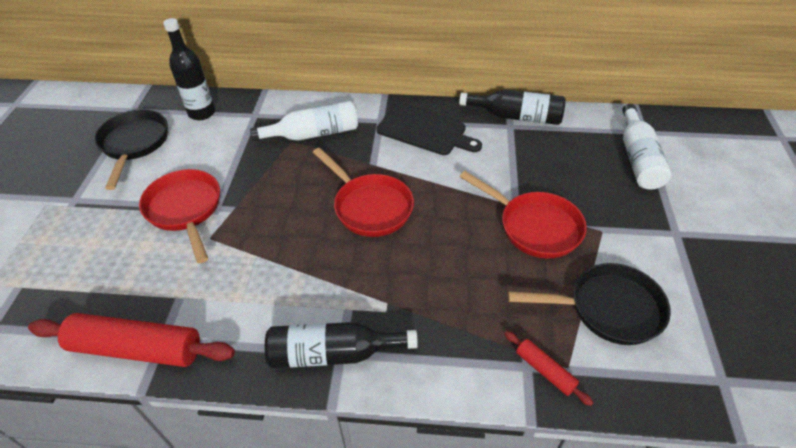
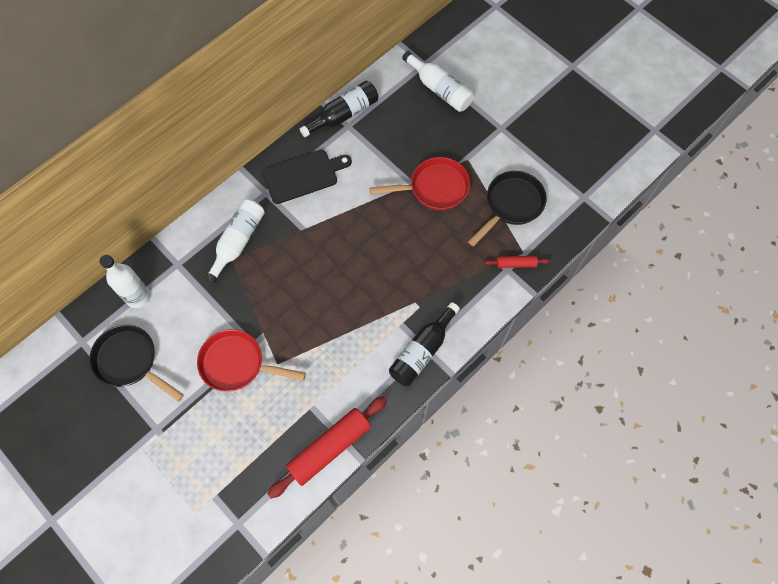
camera: 50 degrees left, 20 degrees up
(202, 113) = (138, 297): black bottle -> white bottle
(369, 207) = (338, 258): red pan -> none

